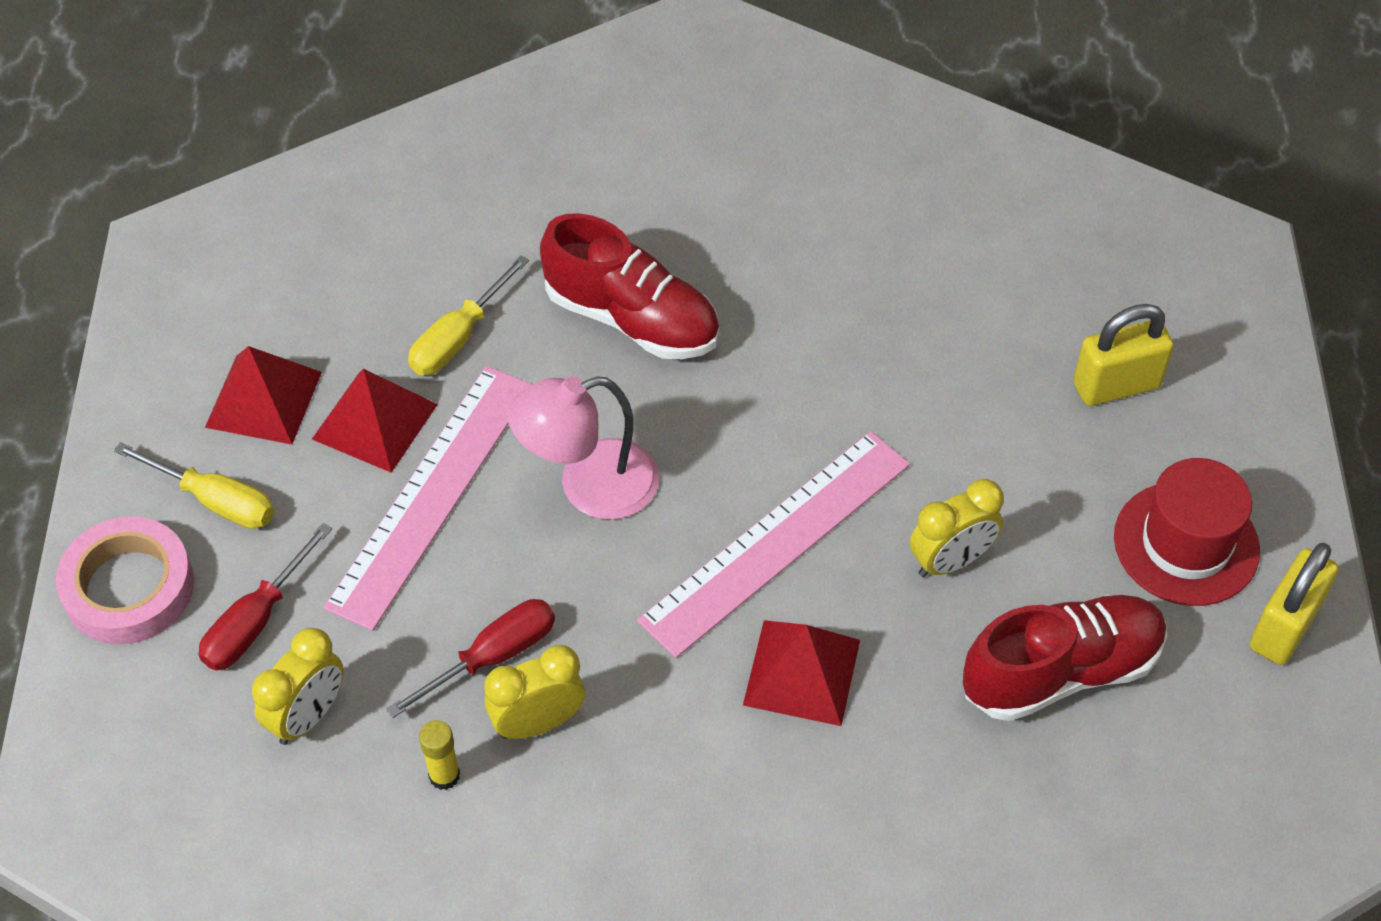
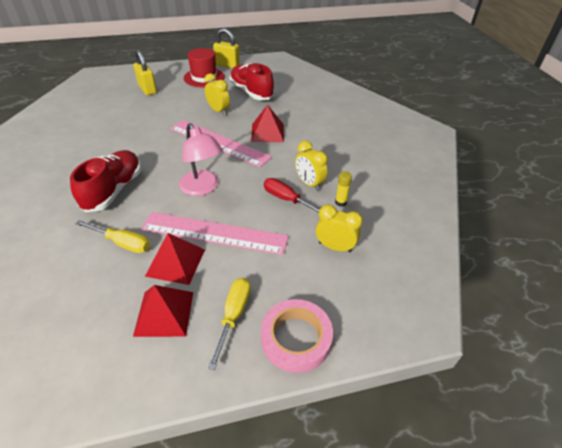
camera: 105 degrees left, 10 degrees down
(256, 621) = (297, 277): red screwdriver -> none

